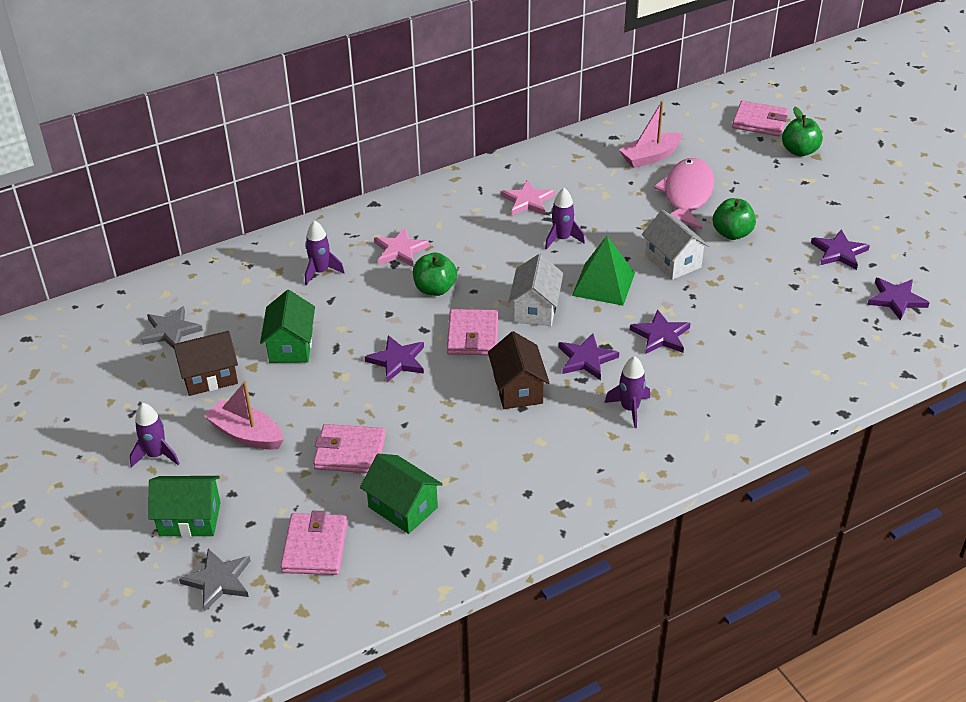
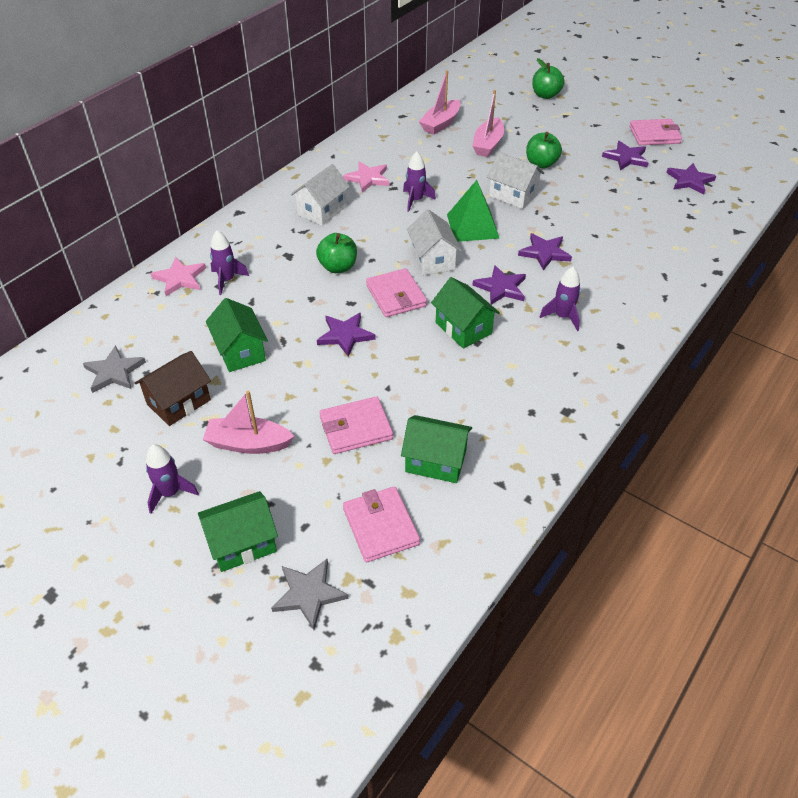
camera: 25 degrees left, 5 degrees up
(400, 250) = (287, 244): pink star -> pink star (180, 278)
(457, 224) = (322, 211): none -> white house
(518, 389) = (463, 328): brown house -> green house
(686, 195) = (488, 144): pink fish -> pink boat
(760, 122) = (502, 81): pink wallet -> pink wallet (654, 135)

